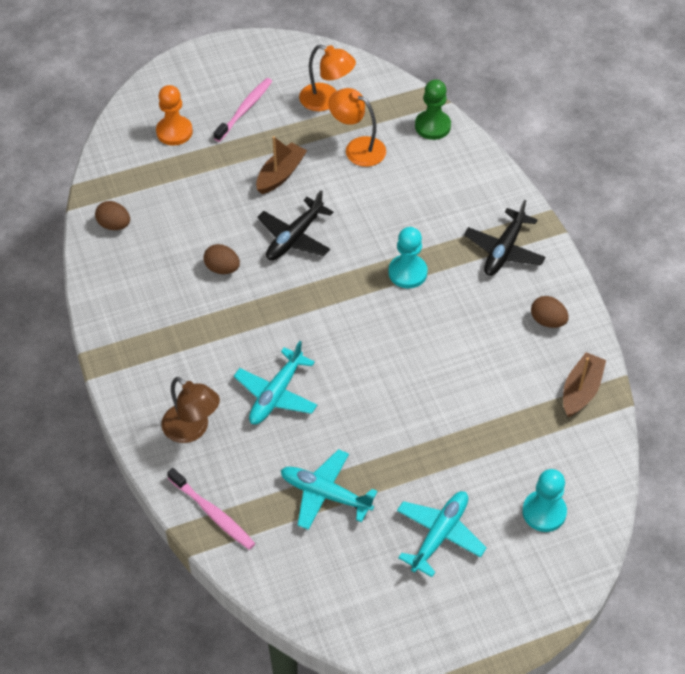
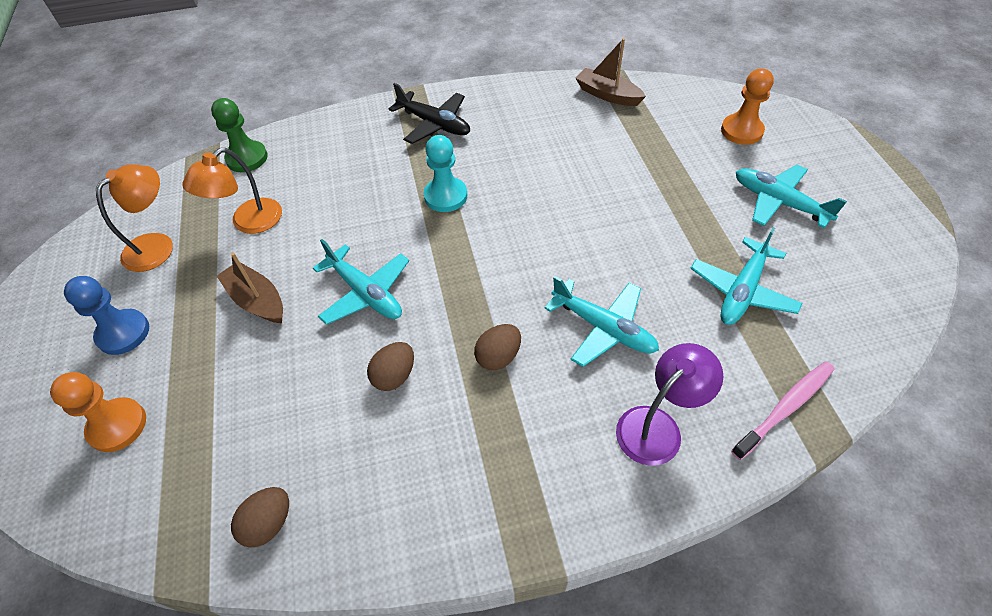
camera: 80 degrees left, 0 degrees up
(192, 429) = (657, 426): brown lamp -> purple lamp
(245, 109) = (123, 333): pink toothbrush -> blue pawn
(294, 237) = (366, 293): black plane -> turquoise plane
(544, 512) = (741, 131): turquoise pawn -> orange pawn
(547, 321) = (526, 106): brown egg -> brown egg (498, 357)

